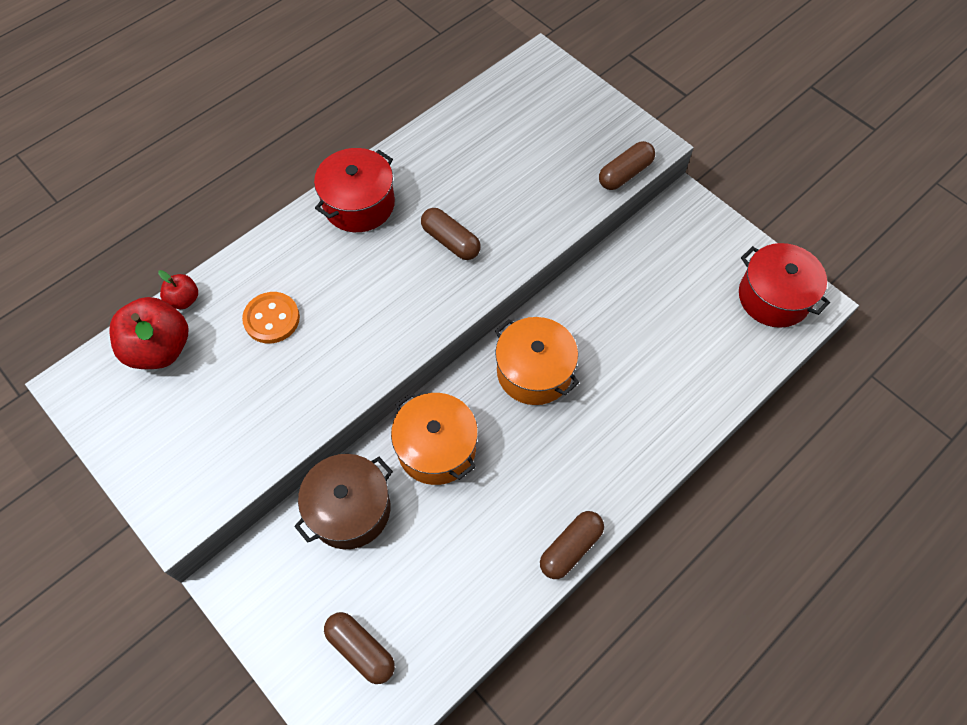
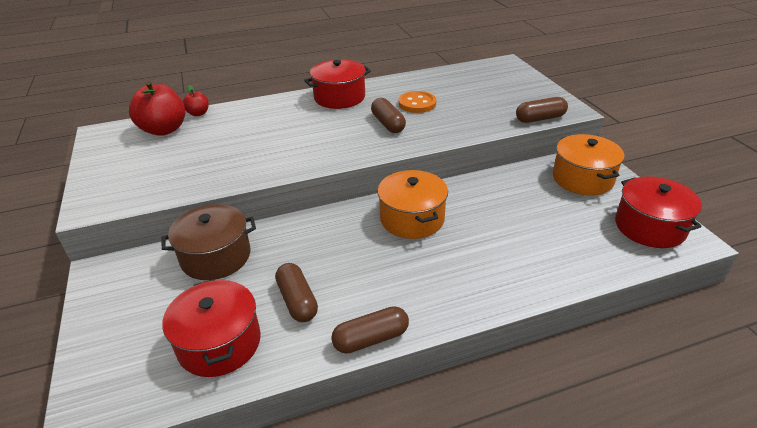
camera: 25 degrees right, 25 degrees down
(272, 319) = (241, 132): orange button -> orange button (417, 104)
(361, 649) = (149, 347): brown capsule -> brown capsule (297, 301)
(429, 614) = (219, 343): none -> red pot
(436, 448) = (306, 241): orange pot -> orange pot (582, 179)

